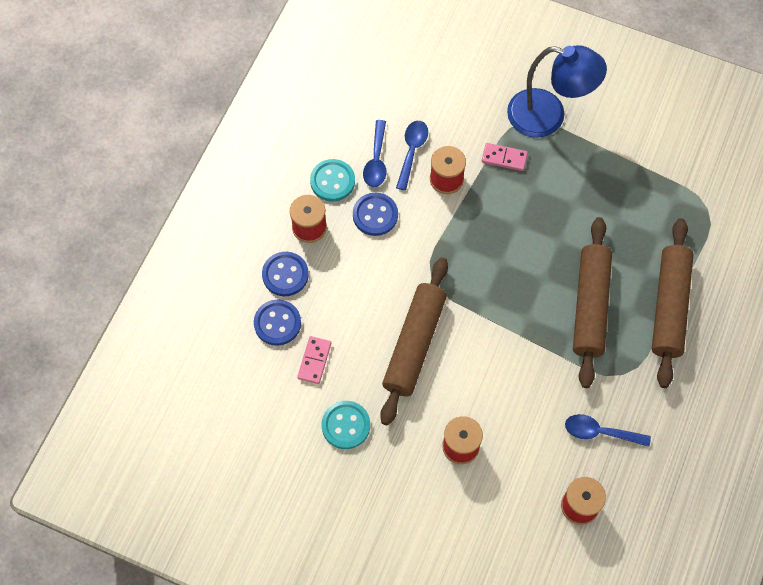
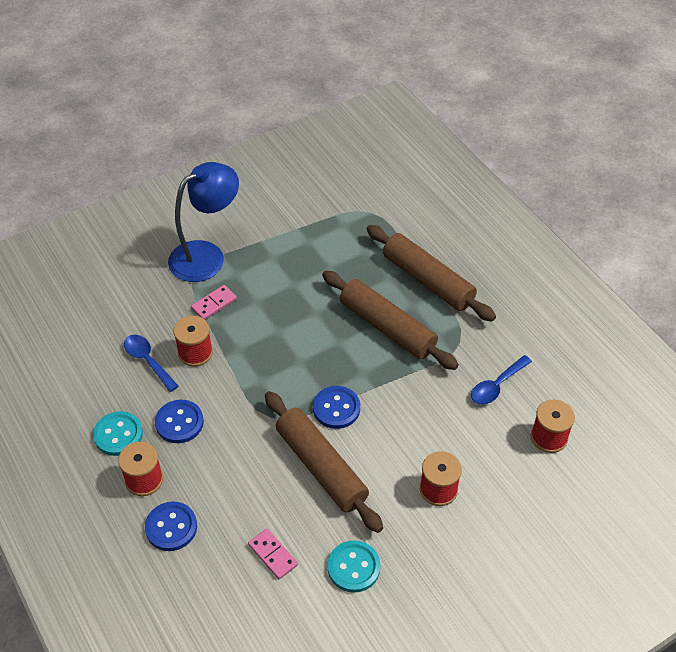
camera: 55 degrees left, 15 degrees down
(277, 323) = (212, 563): blue button -> blue button (336, 408)
(376, 160) = (131, 391): blue spoon -> none

